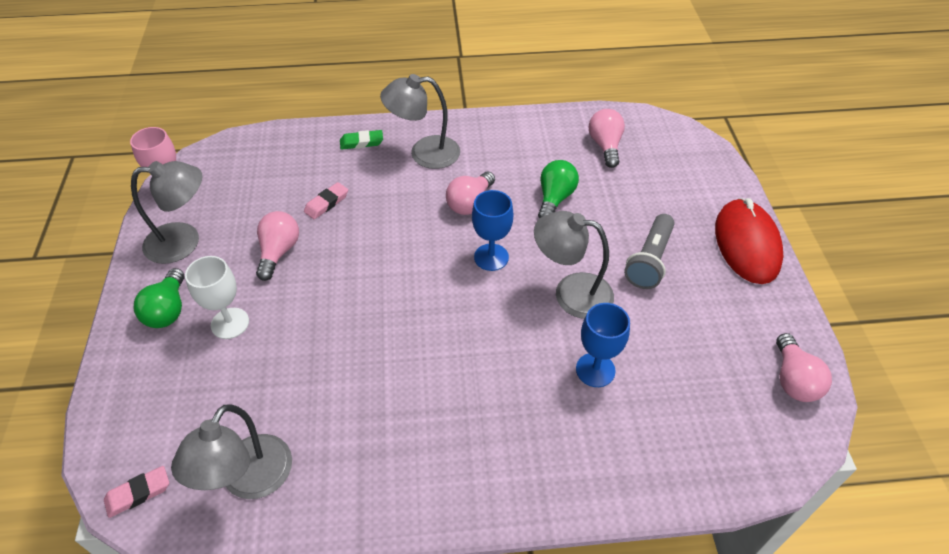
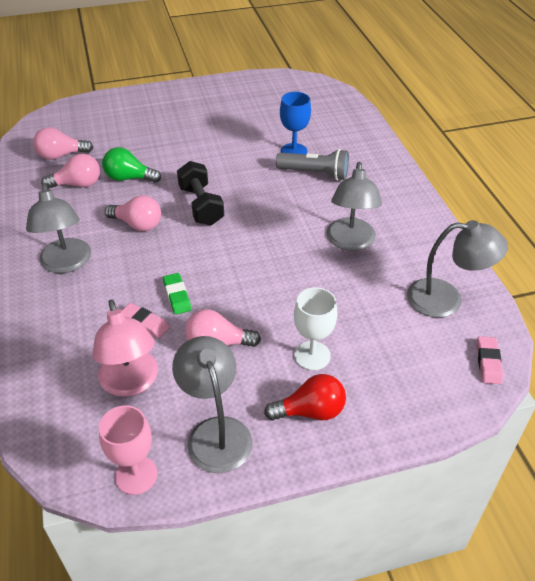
camera: 100 degrees left, 5 degrees down
(138, 493) = (488, 362): pink eraser -> pink eraser turned 45 degrees clockwise
(168, 310) = (310, 411): green light bulb -> red light bulb
(262, 192) = (131, 383): none -> pink lamp
(361, 142) = (45, 315): green eraser -> green eraser (177, 296)
(491, 257) = (201, 206): blue goblet -> black dumbbell
(571, 293) = (230, 164): grey lamp -> grey lamp (350, 242)
(649, 261) = (192, 132): grey flashlight -> grey flashlight (315, 173)
(746, 244) = (169, 95): red mouse -> none
(793, 380) = (277, 84): pink light bulb -> pink light bulb (77, 184)

